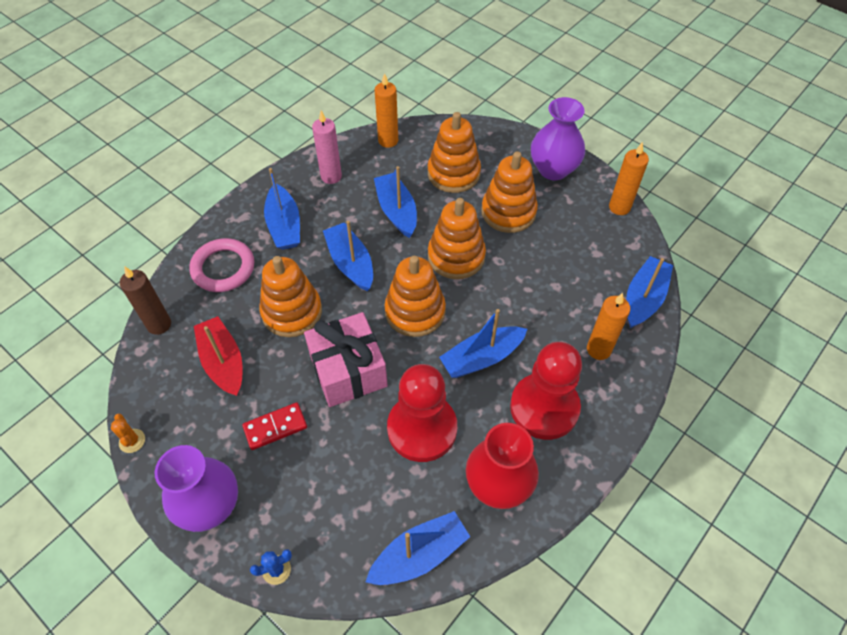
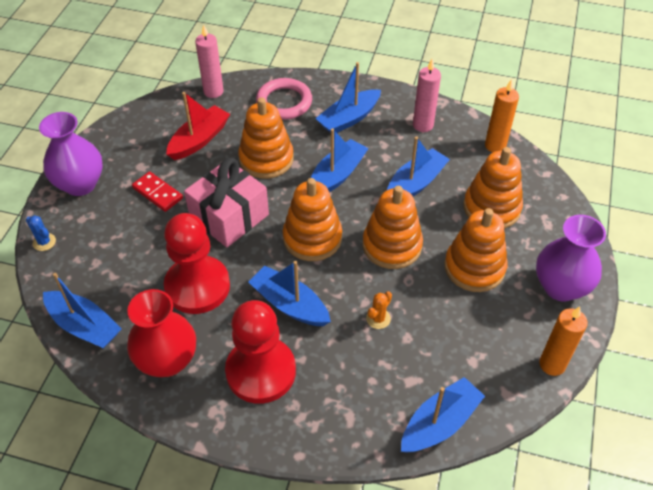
camera: 65 degrees right, 5 degrees down
(132, 441) = (113, 122): orange cactus -> orange cactus (378, 319)
(159, 324) = (213, 91): brown candle -> pink candle
(598, 349) = (350, 398): orange candle -> none
(643, 298) = (439, 423): blue boat -> blue boat turned 45 degrees counterclockwise

